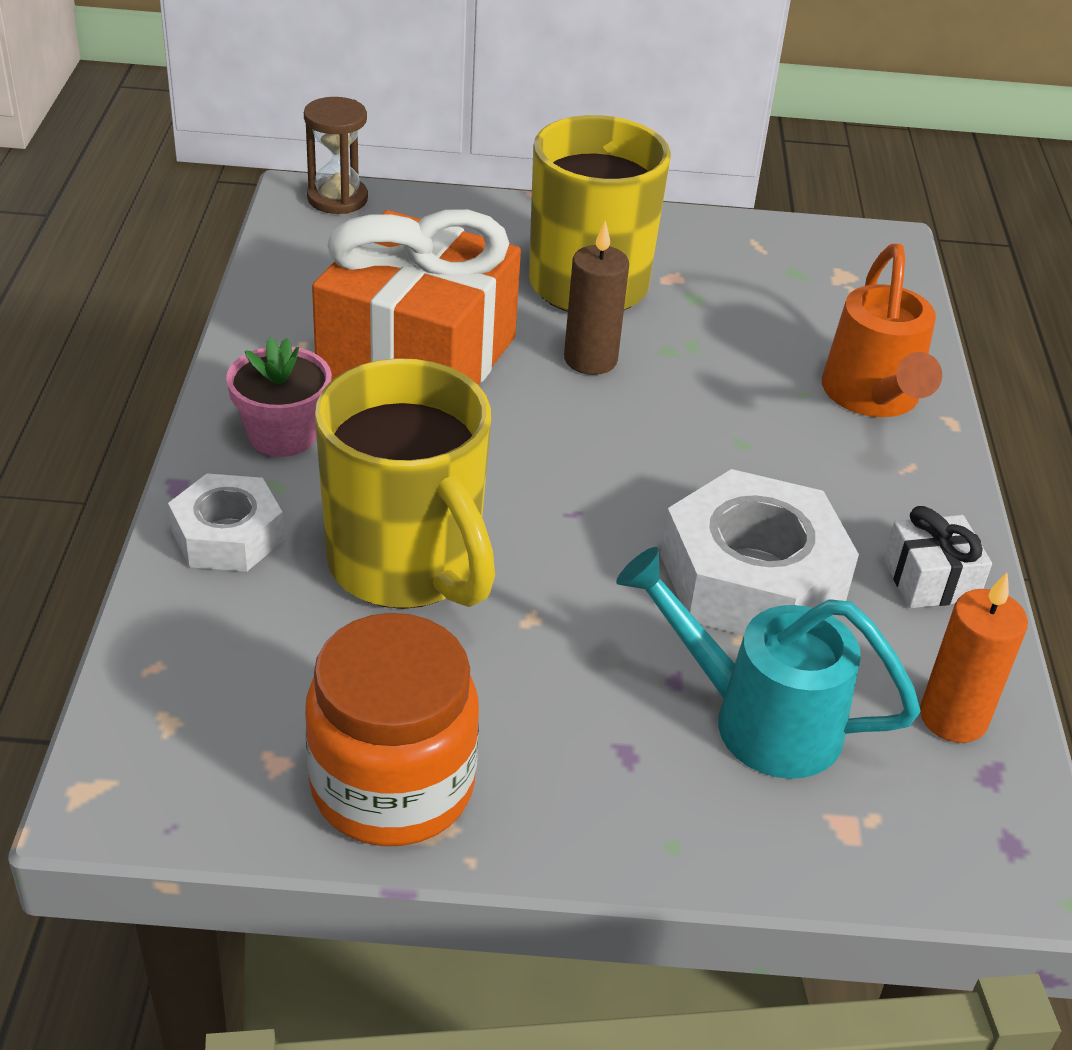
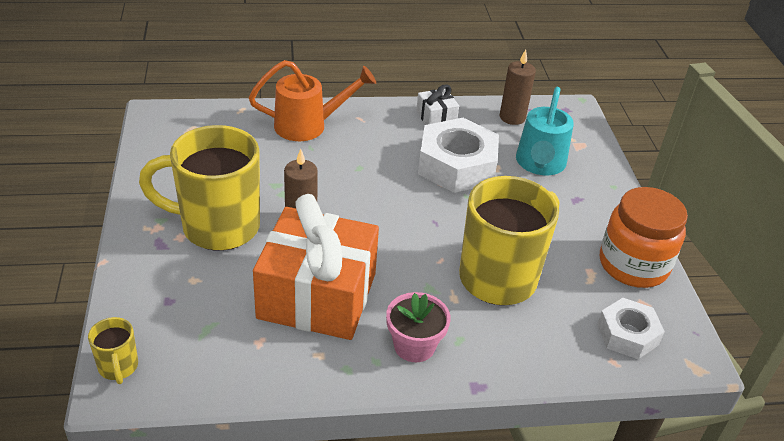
camera: 100 degrees left, 0 degrees up
(228, 535) = (509, 353): white nut -> white nut (627, 334)
(337, 199) = (118, 367): brown hourglass -> yellow mug
(953, 718) = (512, 117): orange candle -> brown candle

